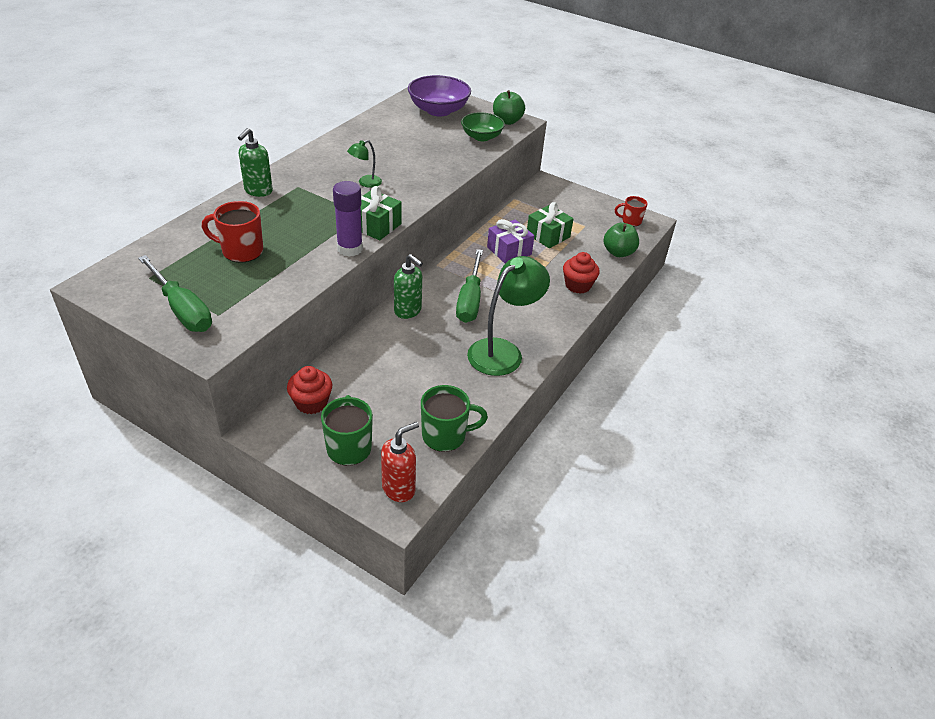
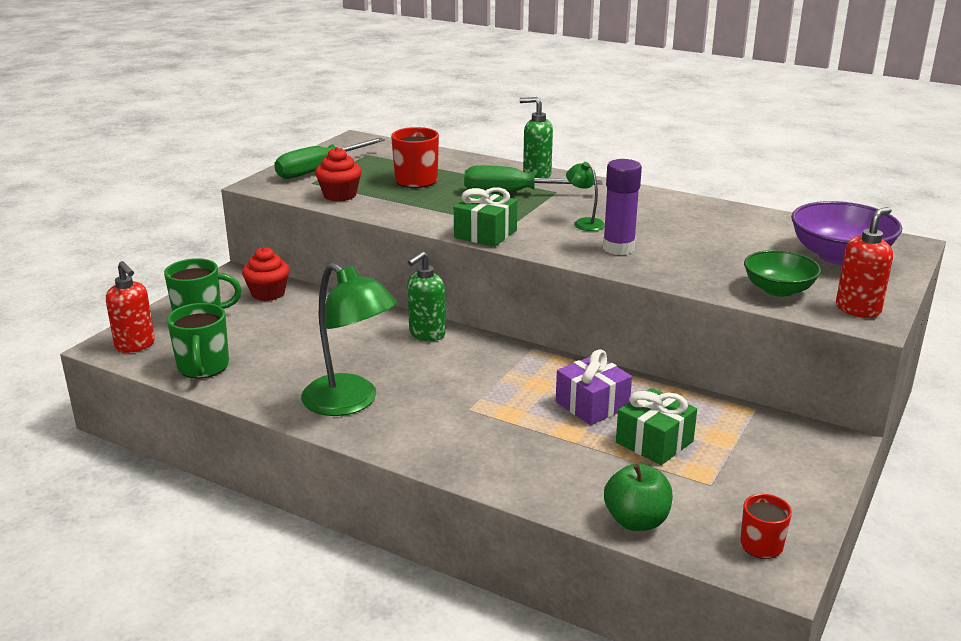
camera: 90 degrees right, 15 degrees down
(350, 249) = (432, 224): purple glue stick -> purple glue stick (618, 248)
(470, 300) = (458, 375): green screwdriver -> green screwdriver (515, 193)
(507, 121) = (858, 309): green apple -> red soap dispenser
(578, 285) = (518, 470): red cupcake -> red cupcake (340, 195)

